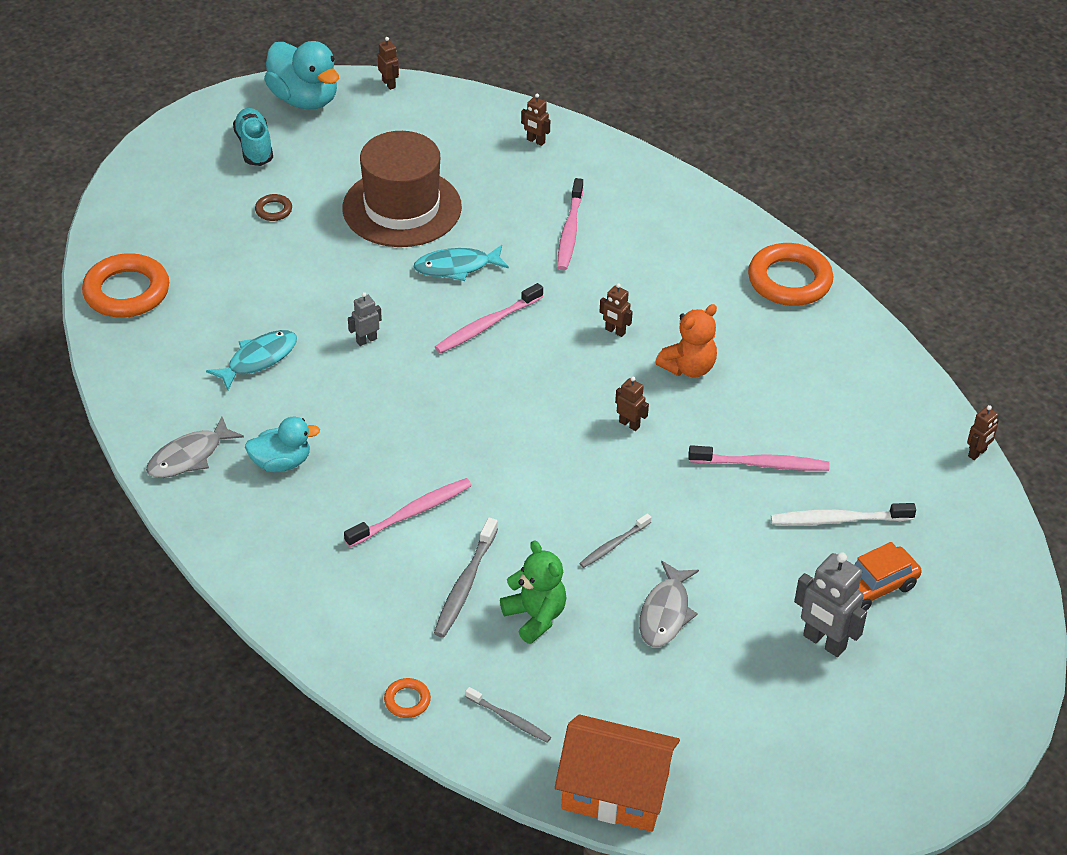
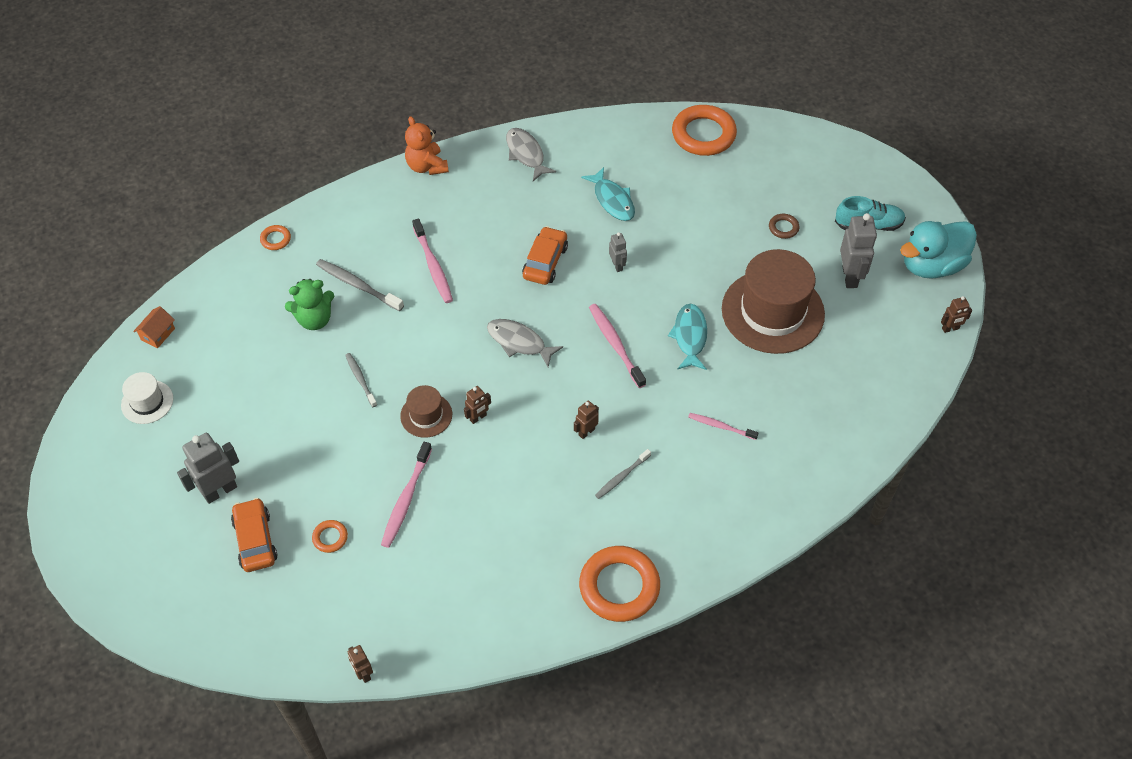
camera: 105 degrees right, 10 degrees up
(281, 463) = (505, 201): turquoise duck -> none
(335, 155) = (850, 276): none -> grey robot
(377, 406) = (545, 262): none -> orange car
(509, 719) = (238, 289): grey toothbrush -> grey toothbrush (621, 477)
(535, 141) = (853, 426): brown robot -> none
(570, 231) = (721, 426): pink toothbrush -> pink toothbrush, size x0.63
(615, 791) = (158, 334): orange house -> orange house, size x0.45
(643, 471) = (426, 415): none -> brown hat
(665, 613) = (287, 397): grey fish -> grey fish (519, 342)
(688, 367) = (529, 475): orange teddy bear -> orange teddy bear (427, 166)
(728, 765) = (147, 402): none -> white hat
(838, 520) = (330, 537): white toothbrush -> orange ring

